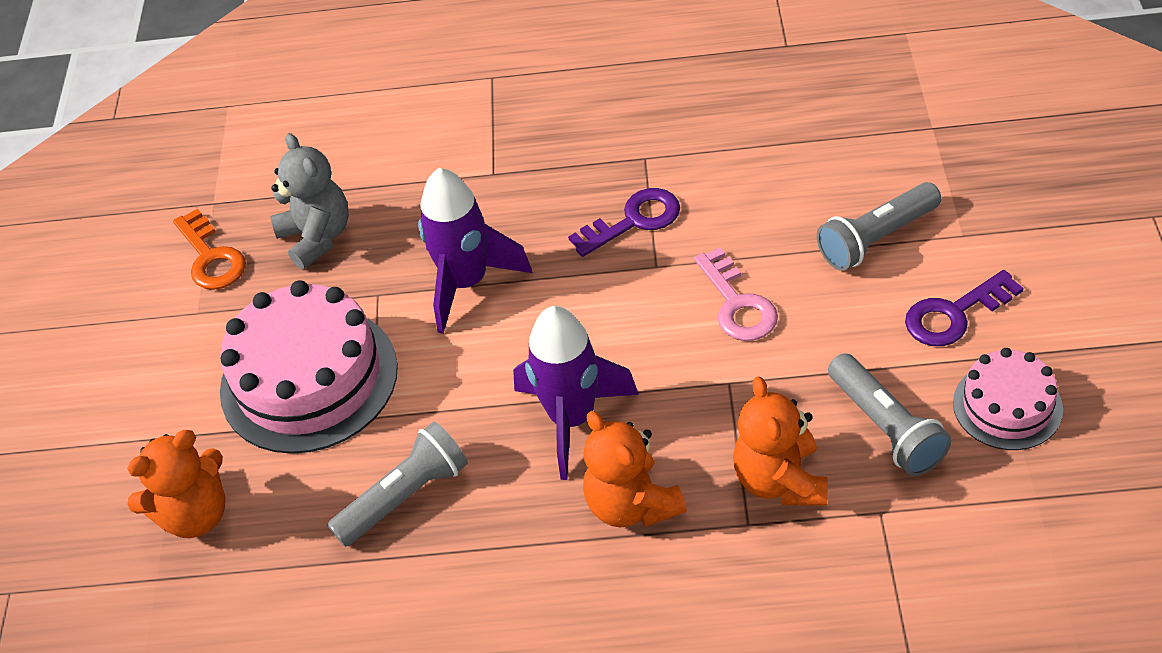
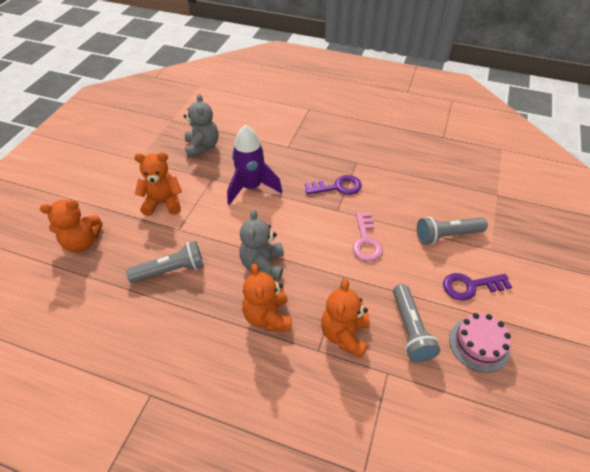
camera: 15 degrees right, 0 degrees up
(211, 257) = (157, 140): orange key -> none
(309, 379) = (163, 203): pink cake -> orange teddy bear
(572, 419) = (263, 265): purple rocket -> grey teddy bear

